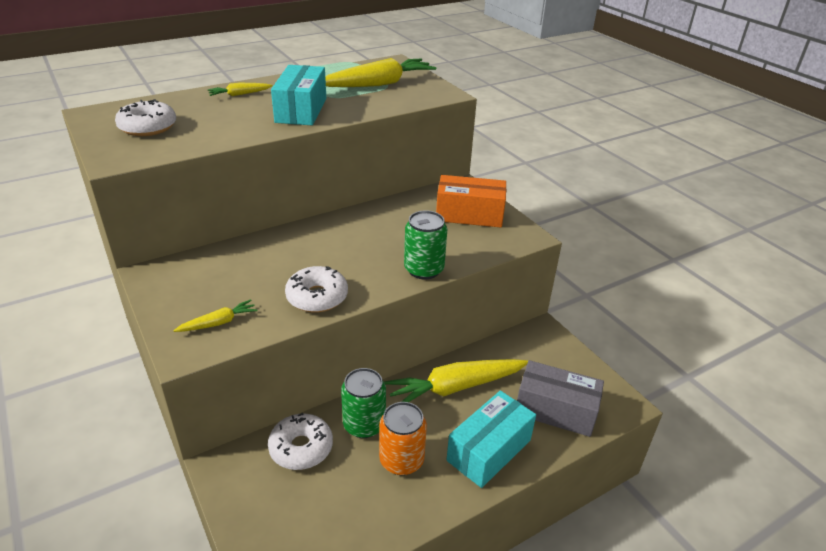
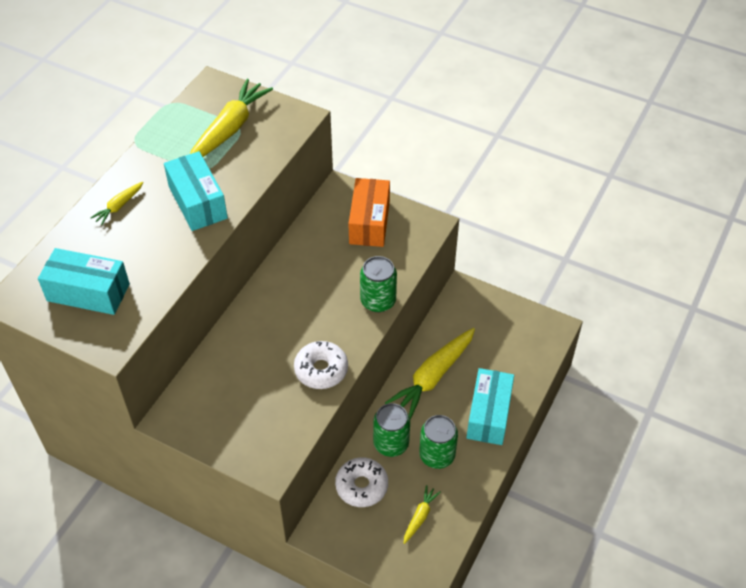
camera: 30 degrees left, 15 degrees up
(148, 127) = (88, 292): white donut -> turquoise box
(218, 323) = (270, 432): yellow carrot -> yellow carrot (420, 517)
(401, 460) = (437, 455): orange can -> green can
(469, 215) = (369, 222): orange box -> orange box turned 60 degrees counterclockwise
(555, 410) = (513, 358): grey box -> none

